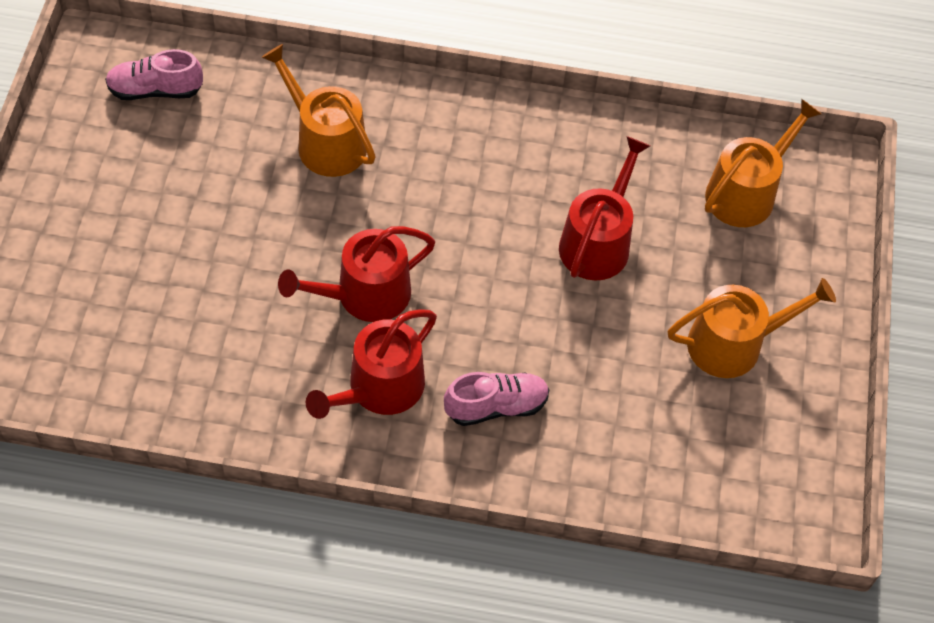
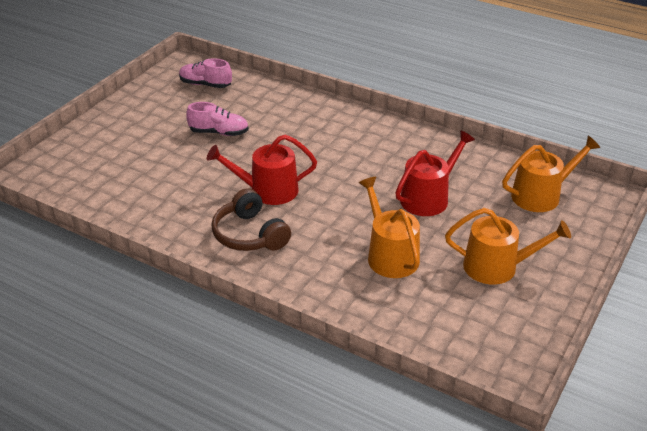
camera: 25 degrees right, 20 degrees down
(325, 142) = (286, 122): orange watering can -> orange watering can (390, 255)
(379, 388) = (249, 235): red watering can -> brown headphones
(496, 406) = (318, 260): pink shoe -> pink shoe (219, 133)

